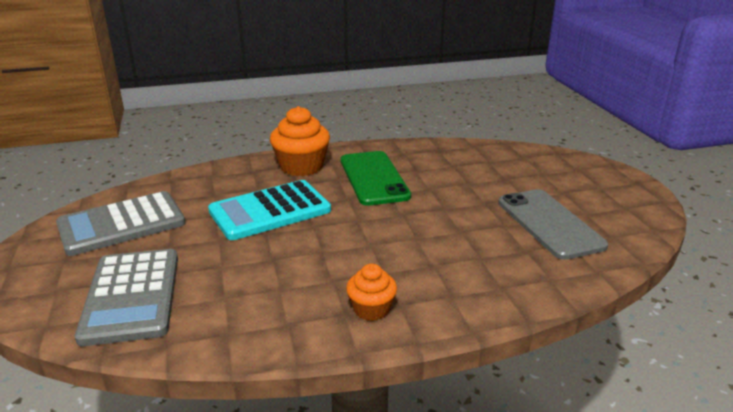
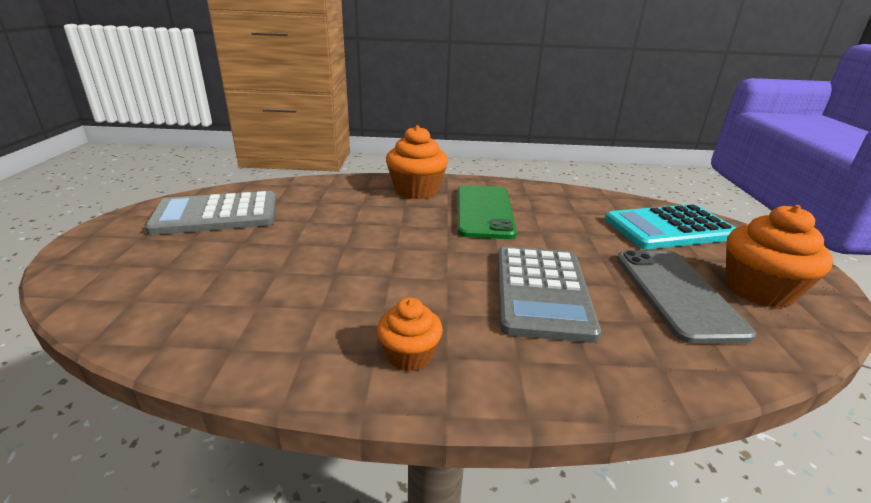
camera: 15 degrees right, 0 degrees up
(132, 296) = (170, 284): grey calculator -> grey calculator (542, 292)
(270, 211) = (361, 226): turquoise calculator -> turquoise calculator (669, 228)
(606, 209) = (759, 290): none -> orange cupcake

